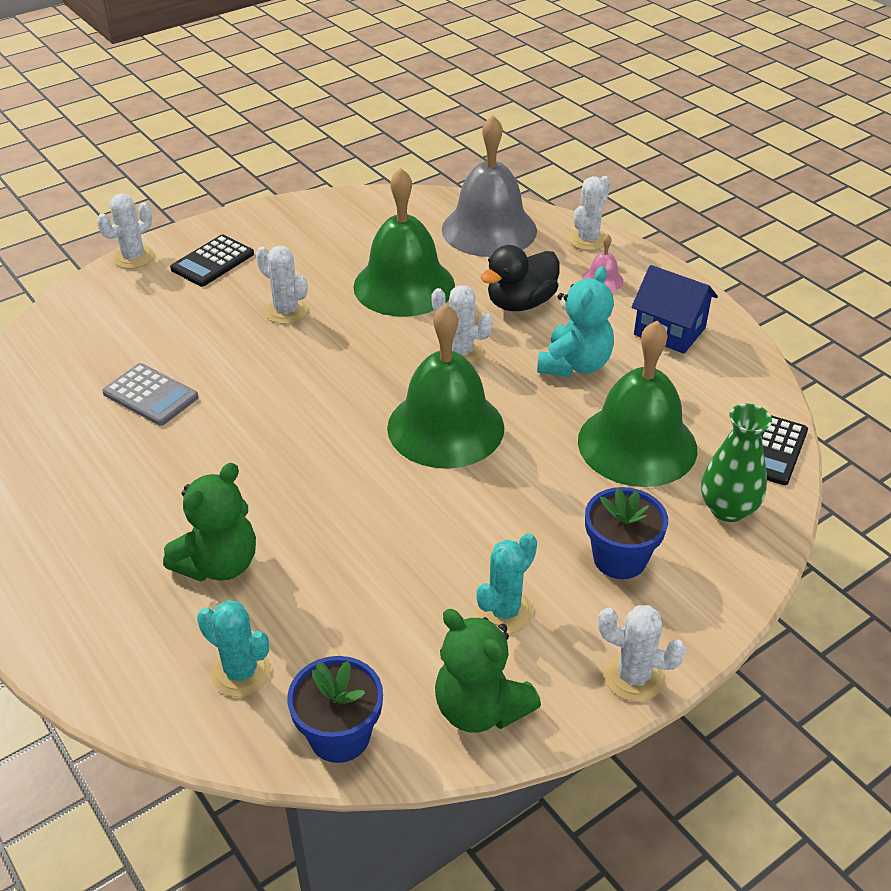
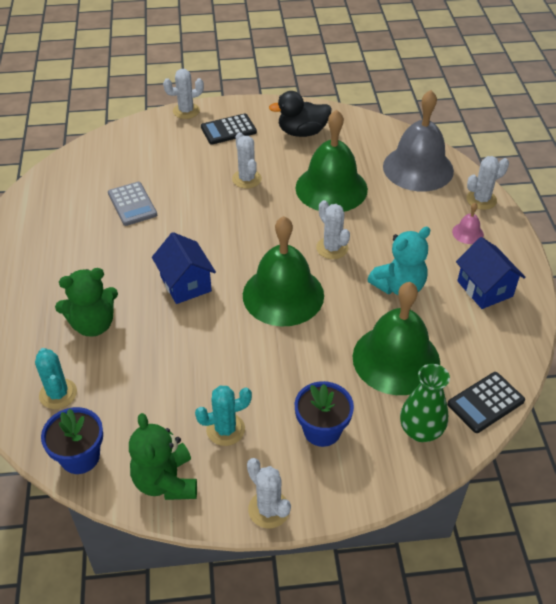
camera: 30 degrees right, 5 degrees up
(308, 463) = (185, 284): none -> blue house
(520, 303) = (397, 229): black duck -> black duck (302, 132)

